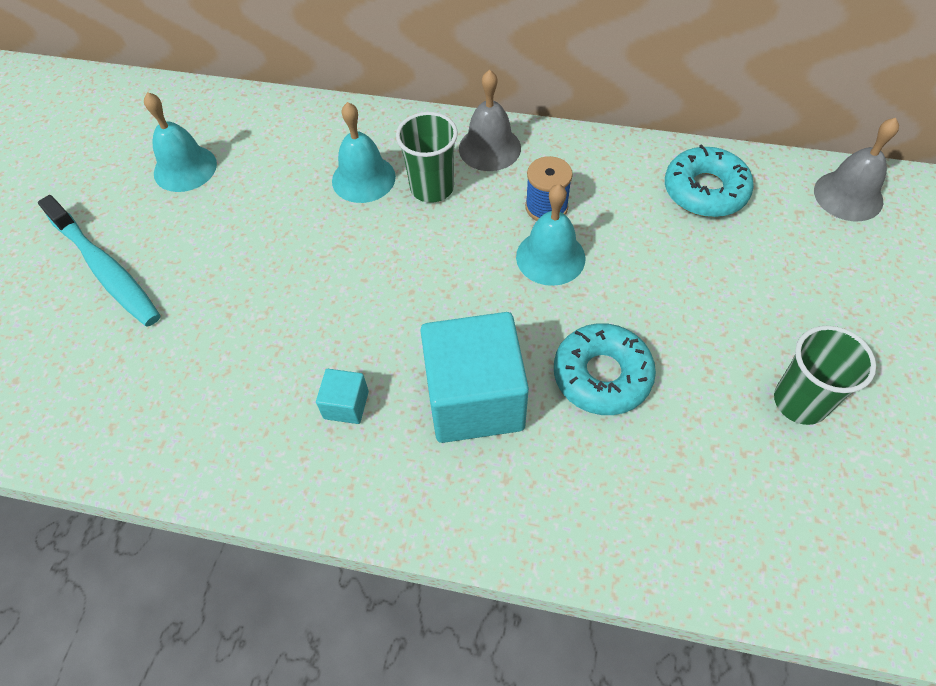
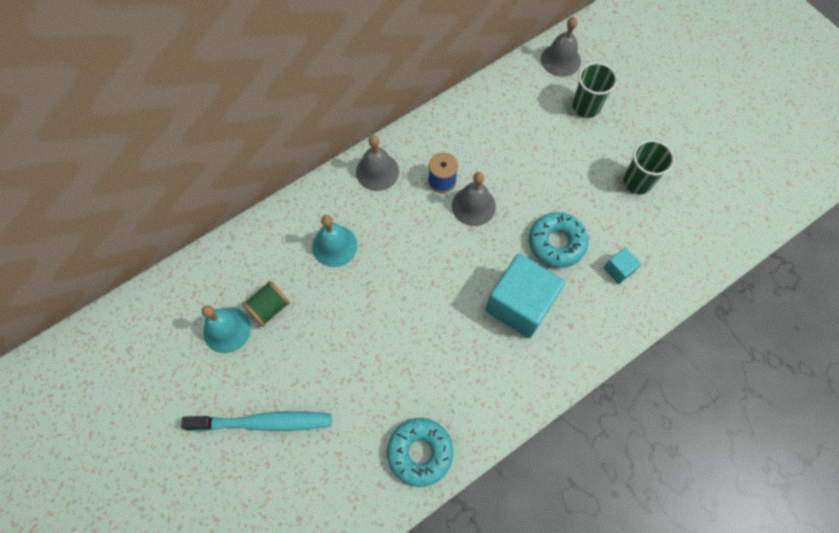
camera: 50 degrees left, 10 degrees up
(240, 181) = (269, 308): none -> green spool
(346, 405) = (471, 363): turquoise cube -> turquoise cube (618, 269)
(432, 188) = (376, 219): green cup -> green cup (586, 107)
(550, 257) = (473, 206): turquoise bell -> grey bell
(705, 191) = (501, 109): turquoise donut -> turquoise donut (420, 452)

